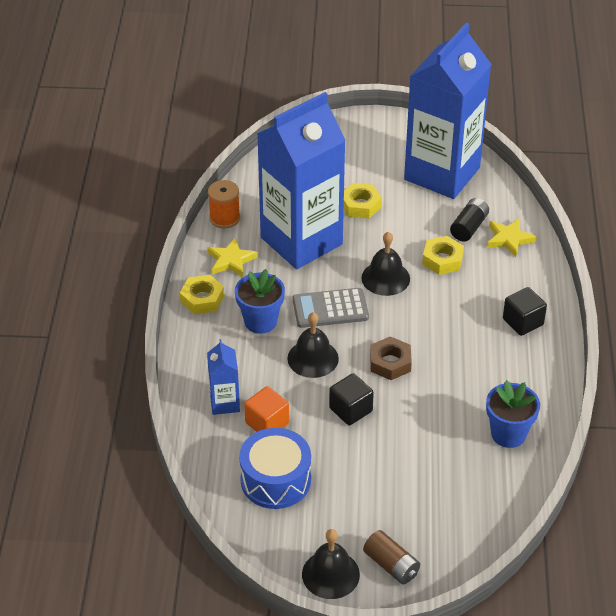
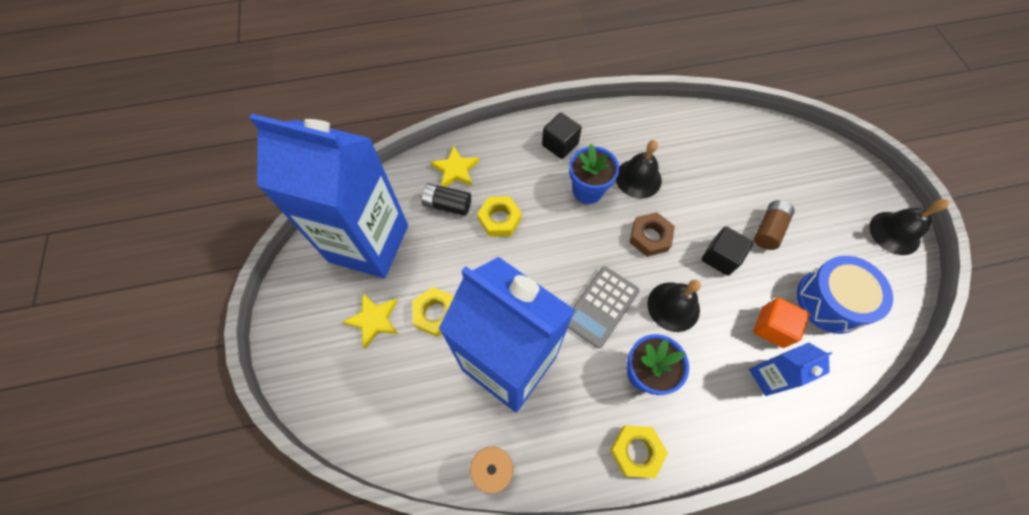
camera: 105 degrees left, 20 degrees up
(231, 260) = (564, 436): yellow star -> yellow star (374, 320)
(330, 309) = (601, 306): grey calculator -> grey calculator turned 60 degrees clockwise
(385, 278) = (540, 264): black bell -> black bell (638, 178)
(391, 565) = (858, 192): brown battery -> brown battery (768, 230)
(508, 434) = (688, 137): blue flower pot -> blue flower pot (587, 190)

